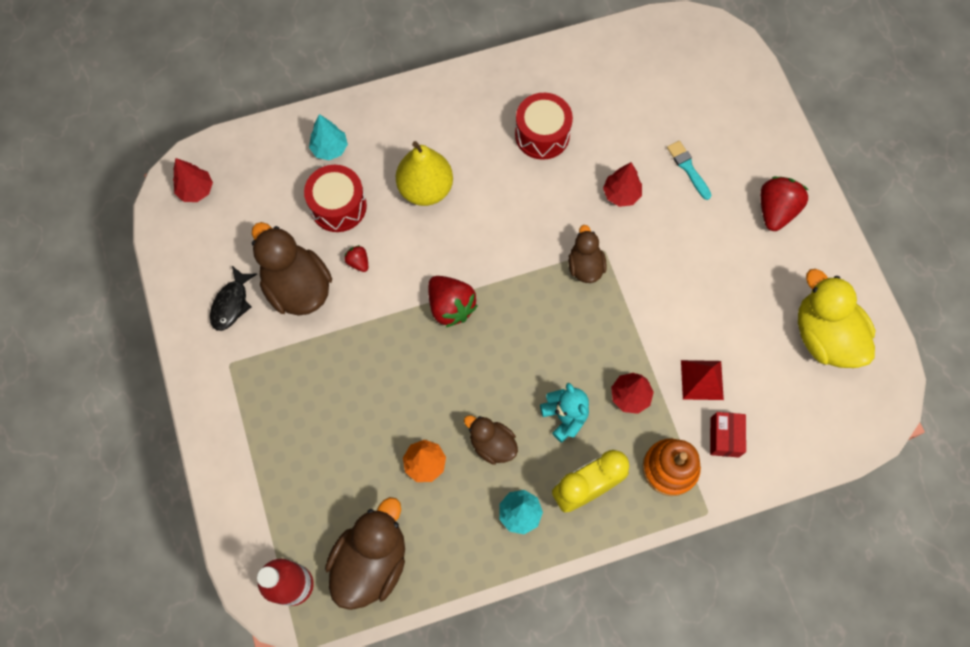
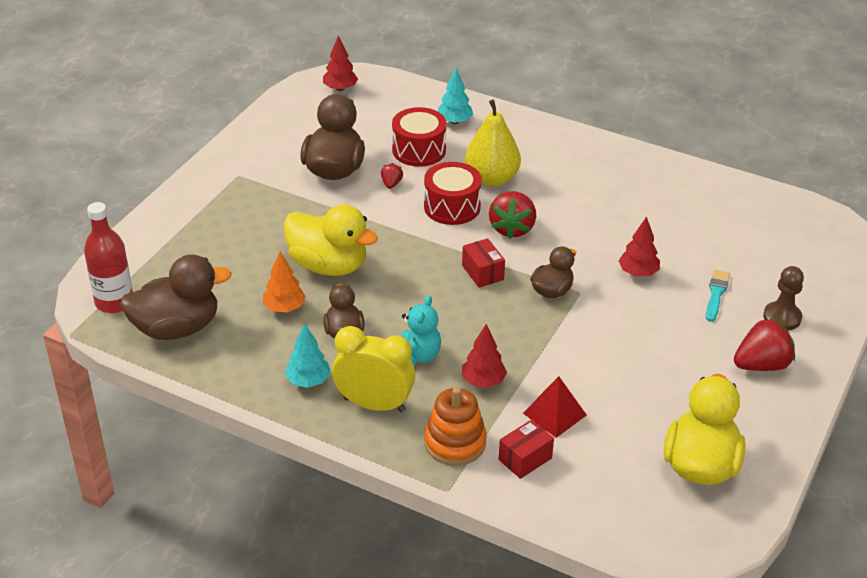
camera: 45 degrees right, 30 degrees down
(231, 303) = (282, 150): black fish -> none
(408, 391) = (328, 265): none -> yellow duck
(450, 306) = (421, 245): red strawberry -> red strawberry (512, 228)
(521, 293) = (482, 272): none -> red box
(542, 135) = (620, 205): red drum -> red drum (452, 207)
(746, 153) = (782, 317): none -> brown pawn

